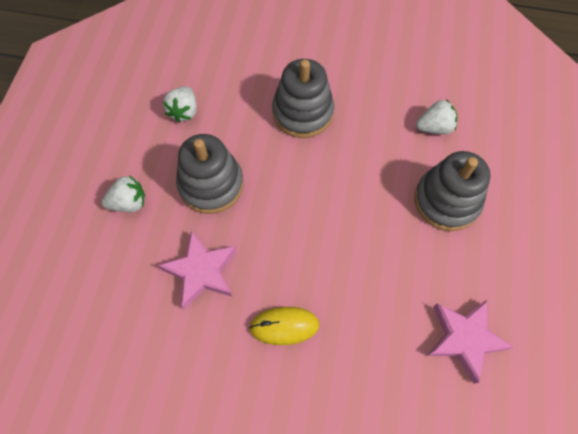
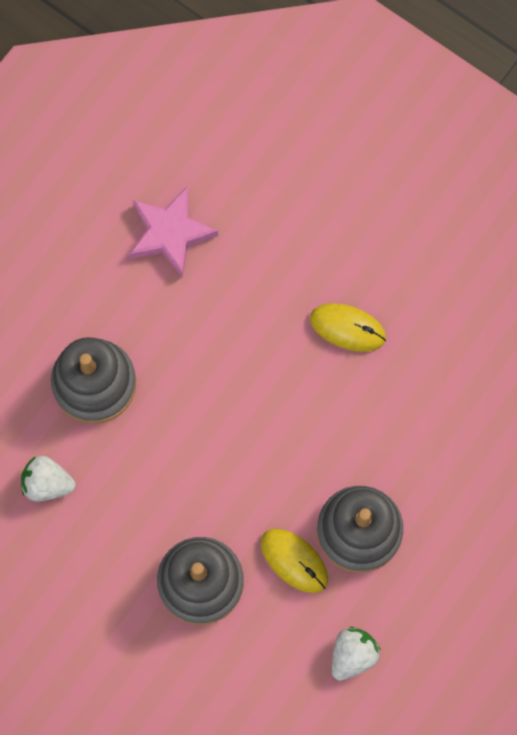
camera: 155 degrees left, 10 degrees up
(129, 203) = (466, 550): white strawberry -> none
(201, 271) = (411, 427): pink star -> none
(247, 148) = (294, 561): none -> yellow mouse

